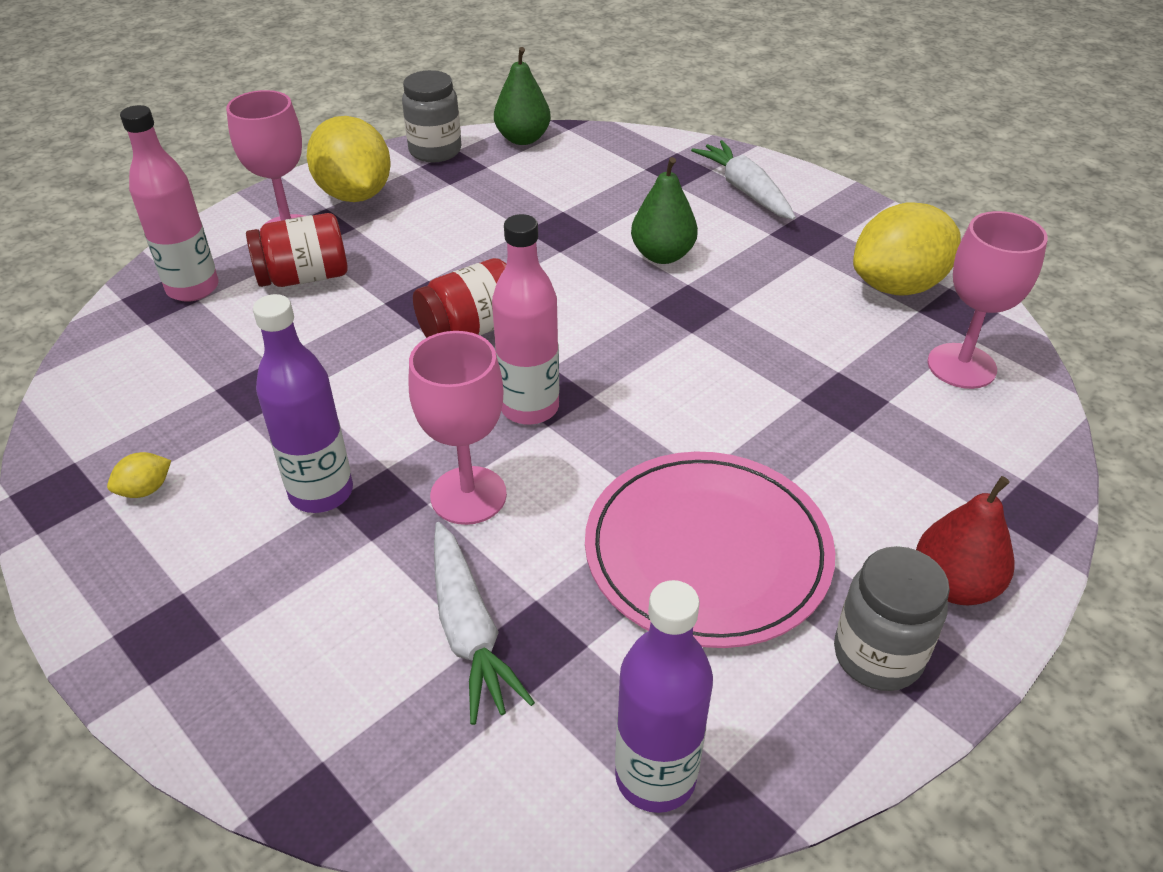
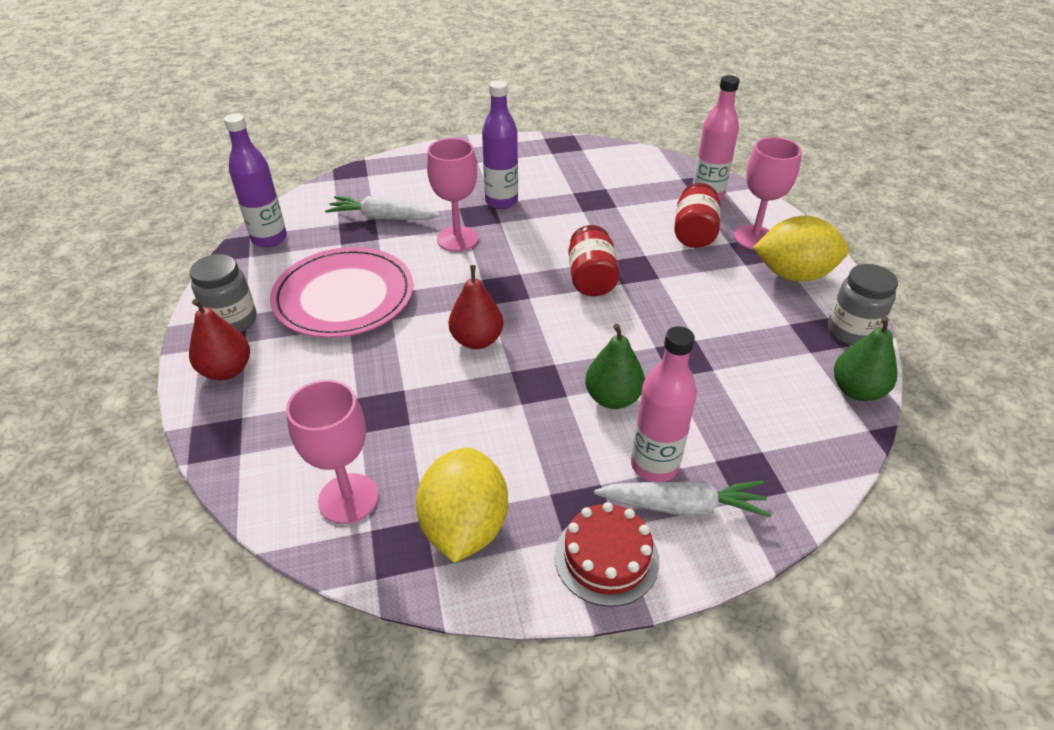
camera: 120 degrees right, 0 degrees up
(145, 490) = (547, 162): yellow lemon -> none
(529, 408) = (501, 277): pink bottle -> pink bottle (654, 465)
(669, 377) = (477, 340): none -> red pear
(834, 211) = (606, 557): none -> red cake

